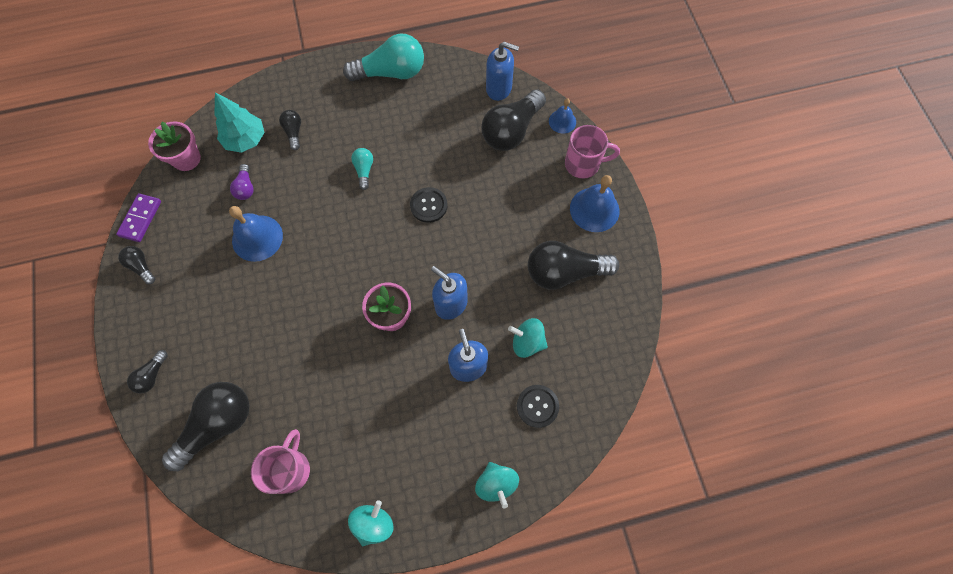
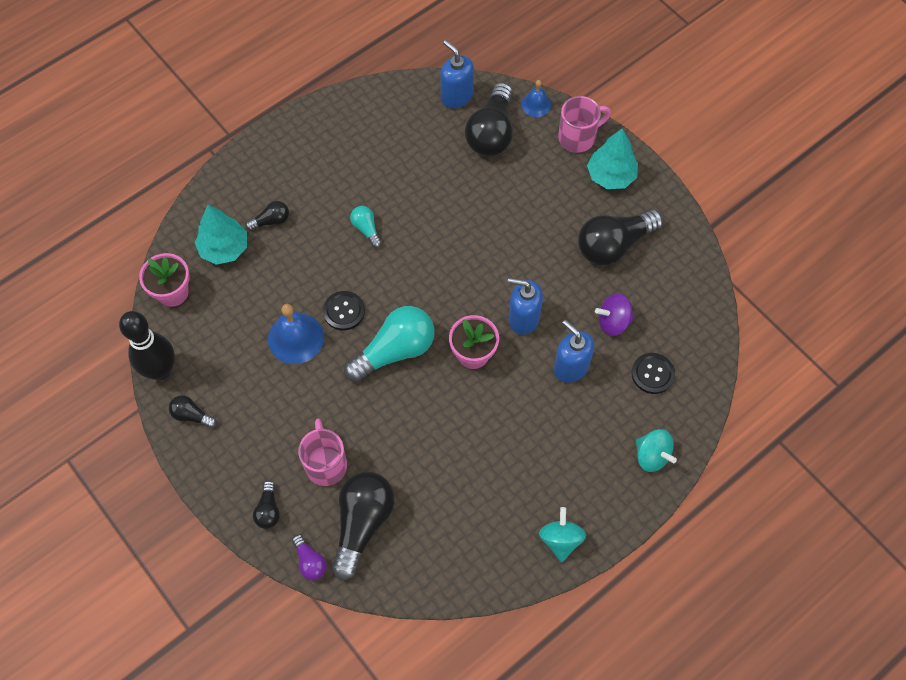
camera: 25 degrees left, 5 degrees down
(140, 219) = (161, 370): purple domino -> black bowling pin
(245, 188) = (254, 295): purple light bulb -> purple light bulb (310, 562)
(290, 469) = (456, 530): pink mug -> pink mug (326, 464)
(294, 132) = (271, 221): black light bulb -> black light bulb turned 105 degrees clockwise
(391, 73) = (337, 122): turquoise light bulb -> turquoise light bulb (395, 351)
(428, 205) = (450, 237): black button -> black button (344, 311)
(499, 88) = (456, 96): blue soap dispenser -> blue soap dispenser turned 120 degrees counterclockwise
(527, 342) = (613, 322): turquoise spinning top -> purple spinning top
(594, 209) = (611, 176): blue bell -> turquoise tree

